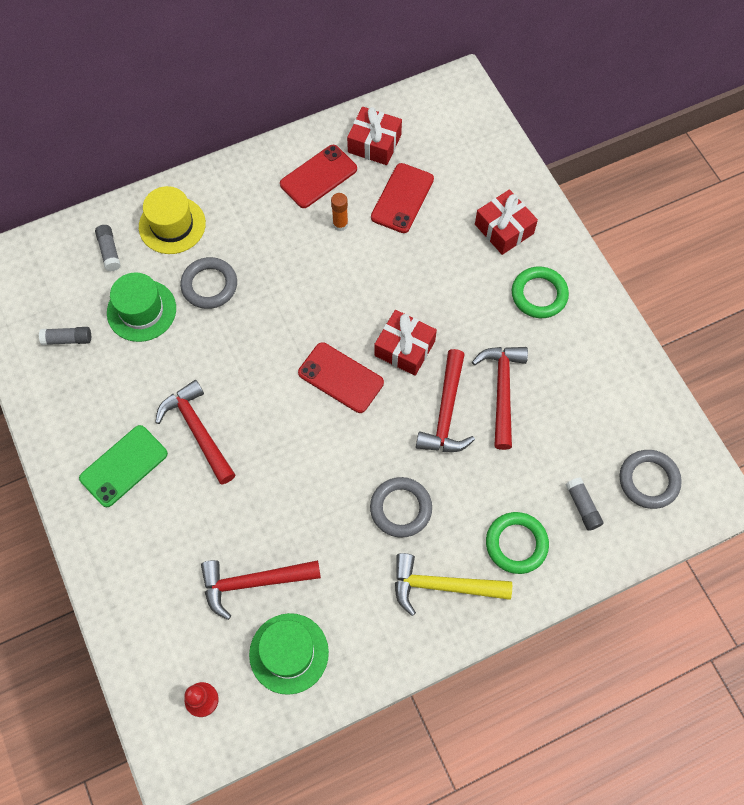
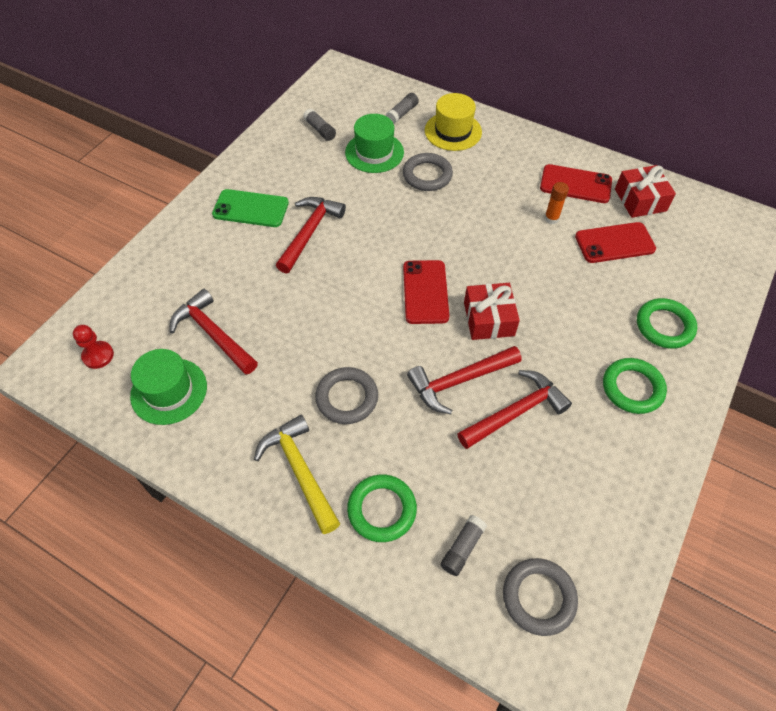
camera: 55 degrees right, 10 degrees down
(504, 229) = (664, 326): red gift -> green ring

